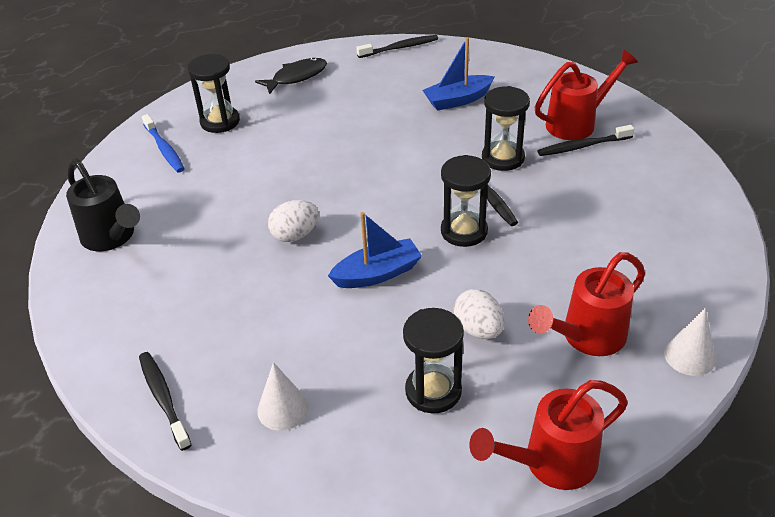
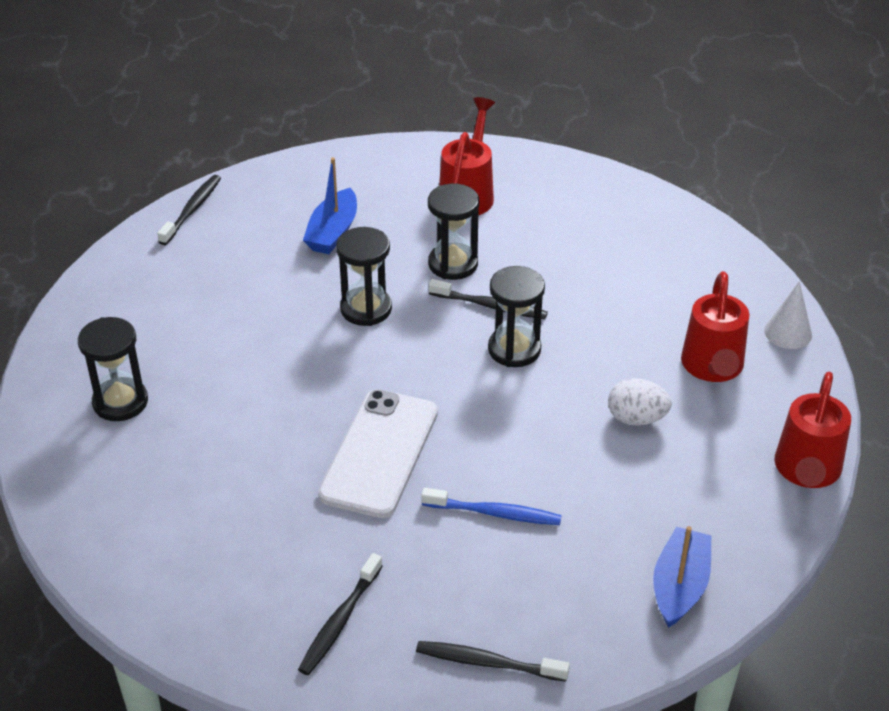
camera: 50 degrees left, 0 degrees up
(111, 237) = (202, 586): black watering can -> none
(164, 149) = (105, 469): blue toothbrush -> blue toothbrush (495, 513)
(283, 409) = (589, 589): white cone -> none
(295, 235) = (380, 453): white egg -> white phone
(296, 77) = (128, 305): black fish -> none
(377, 274) = (500, 433): blue boat -> blue boat (680, 586)
(433, 391) = (671, 487): black hourglass -> black hourglass (366, 309)
(582, 146) = (501, 212): black toothbrush -> black toothbrush (340, 621)

